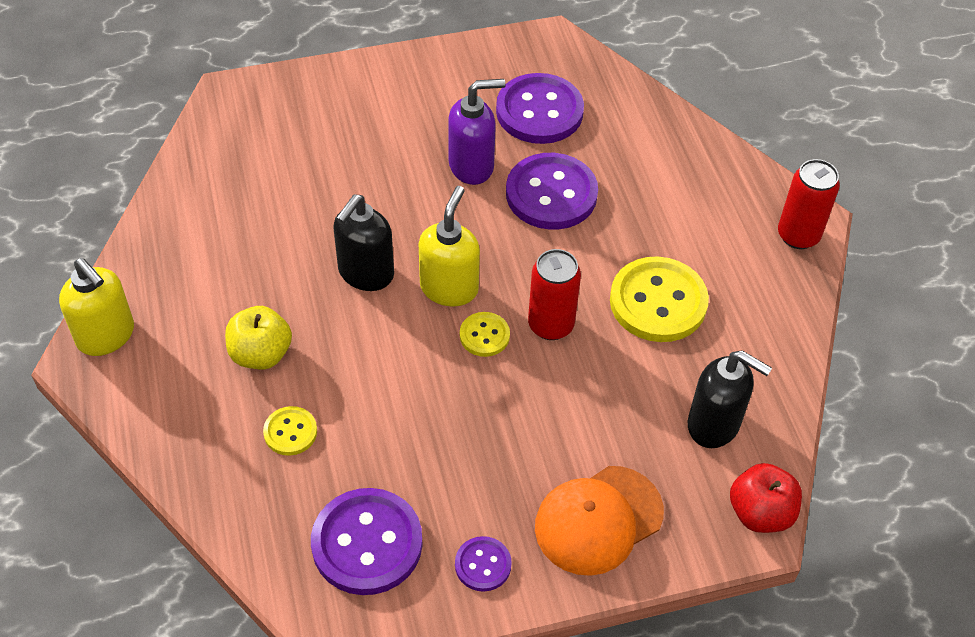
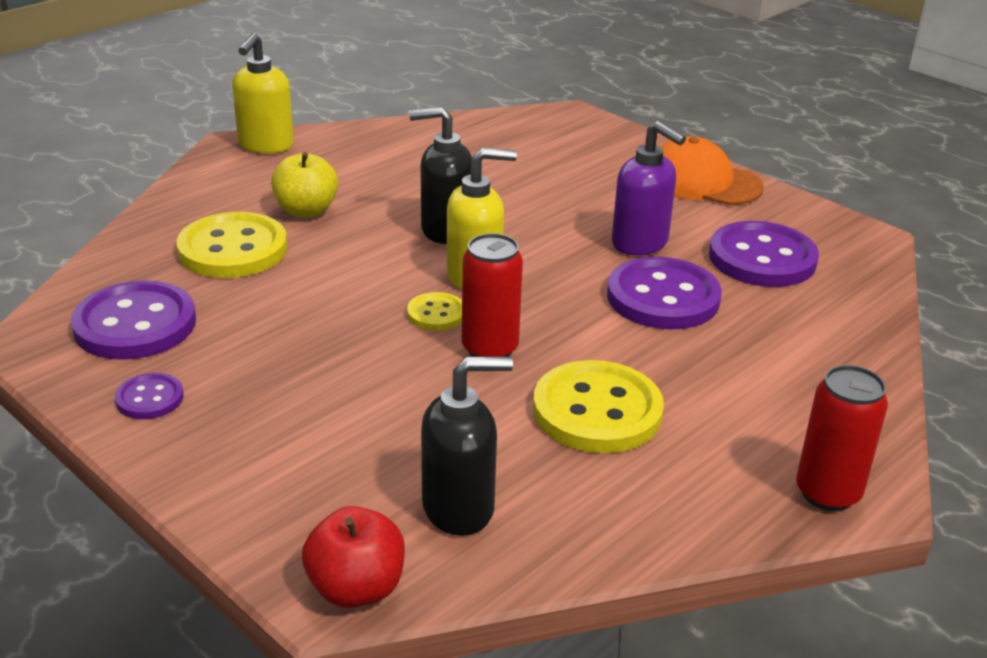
camera: 60 degrees right, 20 degrees down
(290, 432) = (233, 249): yellow button -> yellow button, size x1.97
(598, 520) = (256, 458): orange cap -> orange cap (702, 182)
(714, 425) = (459, 508): black soap dispenser -> black soap dispenser turned 105 degrees counterclockwise

